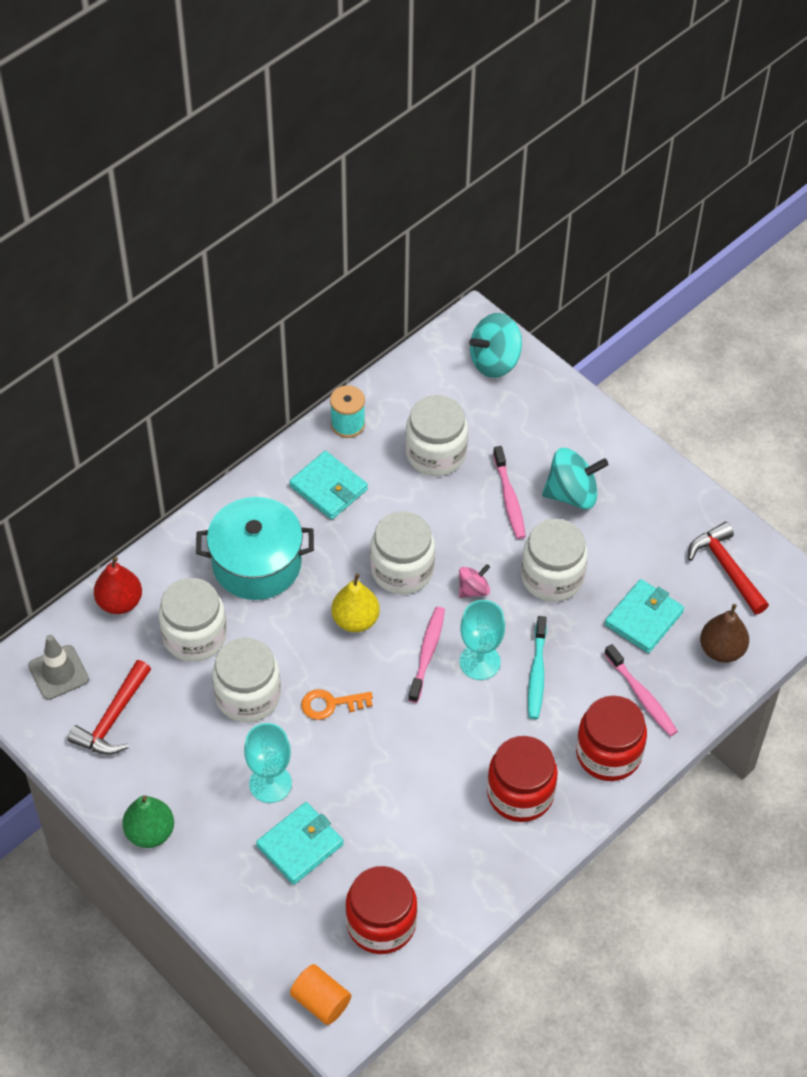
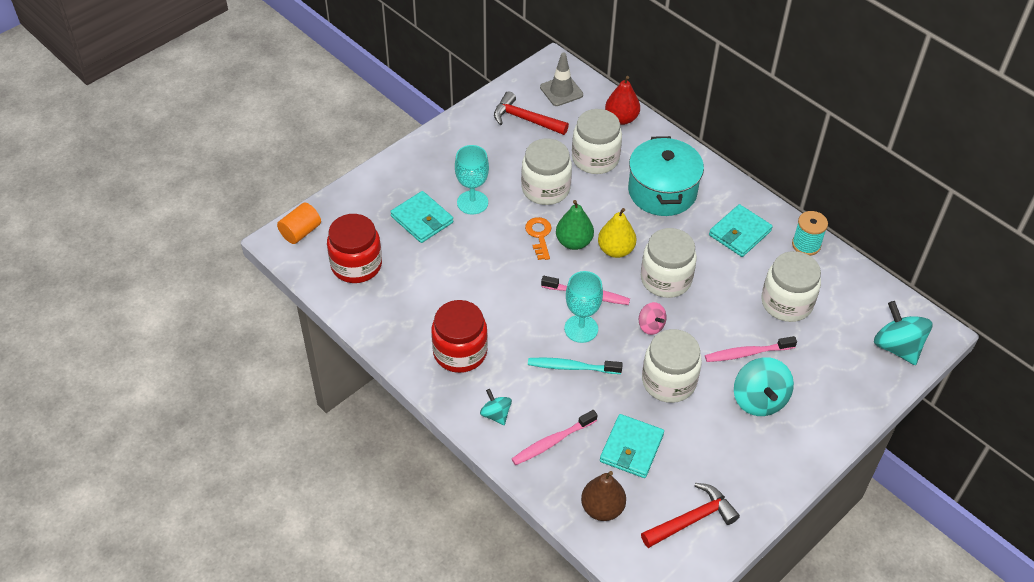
camera: 90 degrees right, 5 degrees down
(150, 832) = (436, 141): green pear -> green pear (574, 242)
(608, 753) = (496, 414): red jar -> turquoise spinning top
(644, 618) = (631, 448): turquoise wallet -> turquoise wallet turned 75 degrees clockwise

